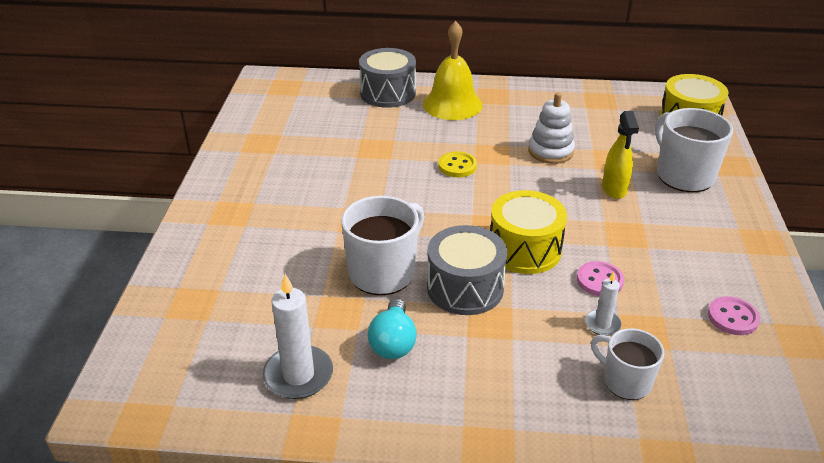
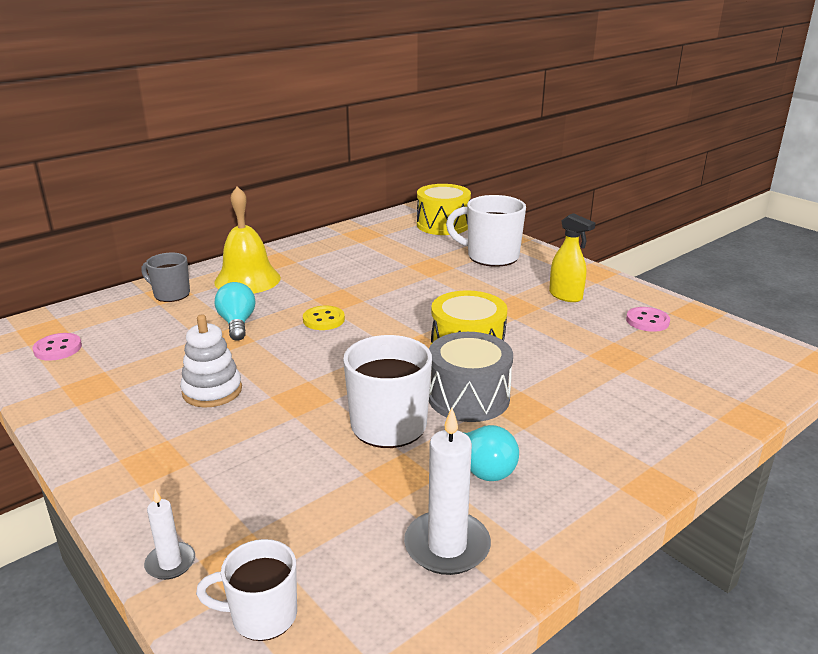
camera: 45 degrees left, 10 degrees down
(388, 93) = (171, 294): grey drum -> grey mug
(397, 139) = (237, 323): none -> turquoise light bulb
(550, 151) = (380, 279): white stacking toy -> white stacking toy (212, 391)
(599, 280) = (545, 342): pink button -> pink button (58, 348)
(602, 324) = (590, 367): white candle -> white candle (170, 563)
(614, 189) = (463, 283): yellow spray bottle -> yellow spray bottle (566, 296)
(625, 381) = (658, 391): white mug -> white mug (262, 615)

